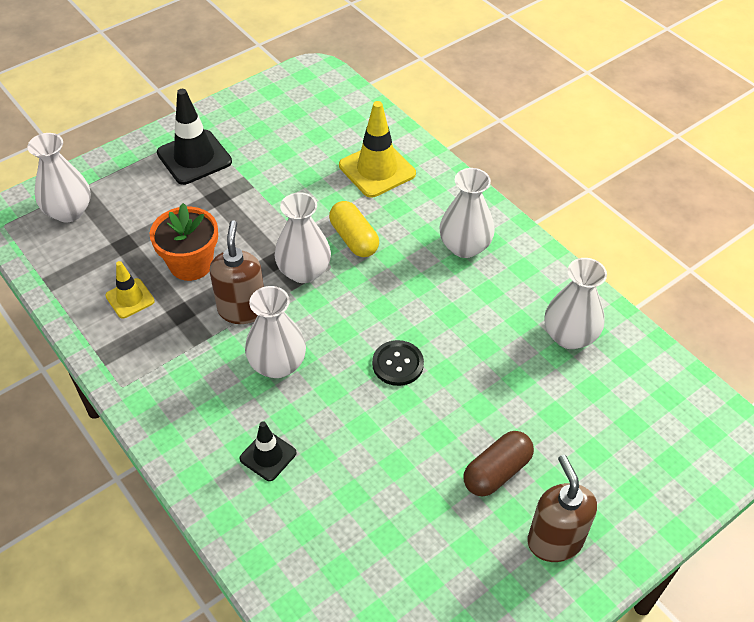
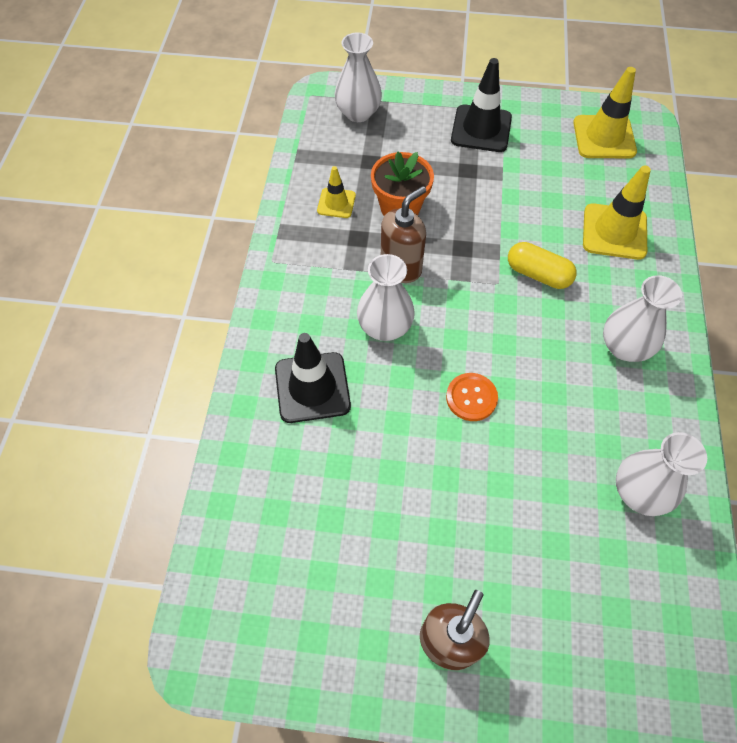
camera: 45 degrees right, 10 degrees up
(268, 456) = (312, 387): black traffic cone -> black traffic cone, size x1.74
(299, 104) = (604, 137): none -> yellow traffic cone
(304, 271) = (474, 272): white vase -> none
(354, 239) = (538, 274): yellow capsule -> yellow capsule turned 75 degrees counterclockwise
(398, 364) = (471, 397): black button -> orange button
(496, 472) = (460, 546): brown capsule -> none

